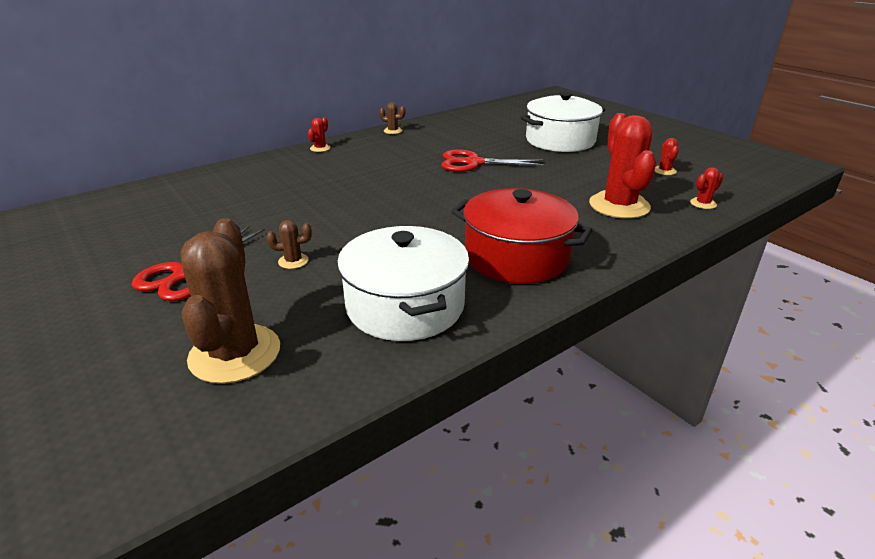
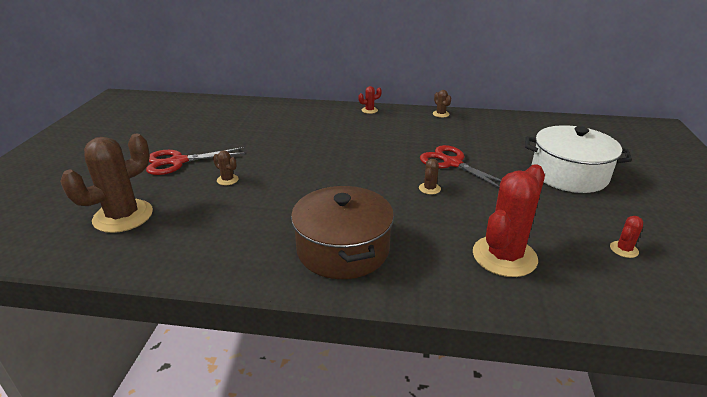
camera: 45 degrees right, 0 degrees up
(405, 306) = (226, 240): white pot -> none
(492, 187) = (429, 188): none -> brown cactus
(516, 257) = (343, 249): red pot -> brown pot
(703, 203) = (598, 300): red cactus -> none

